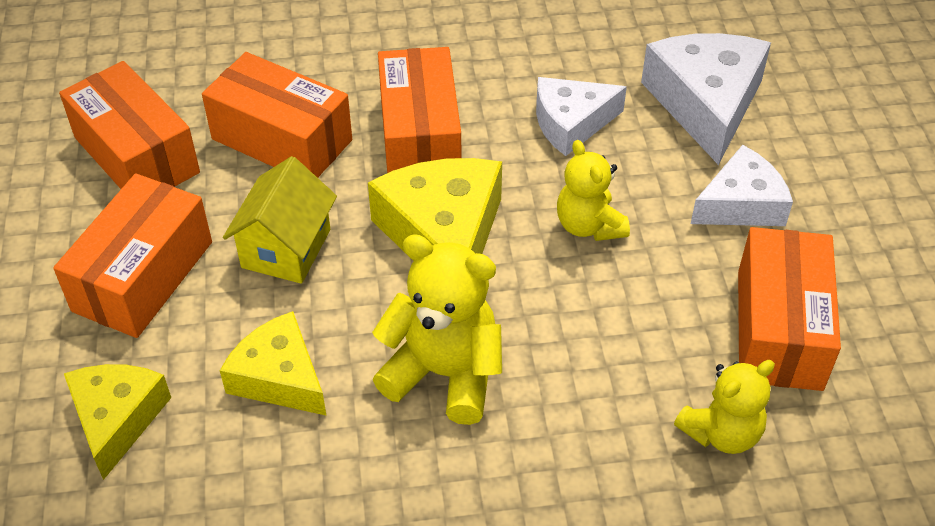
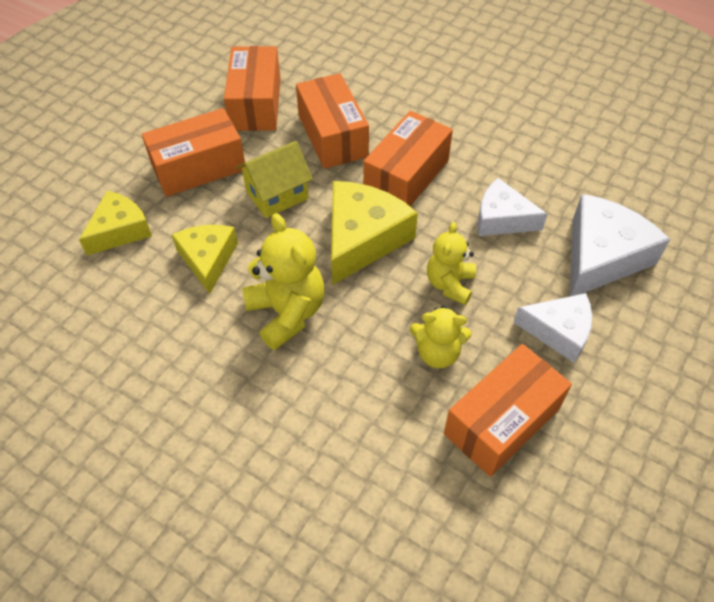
camera: 40 degrees right, 5 degrees up
(721, 432) = (401, 454): yellow teddy bear -> yellow teddy bear (437, 353)

